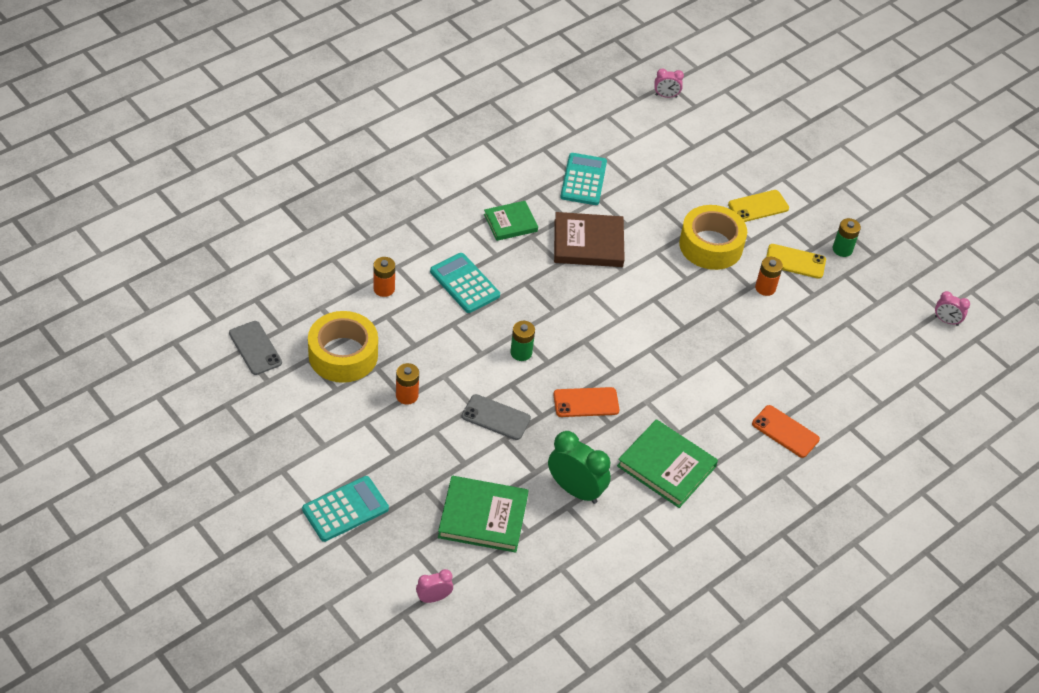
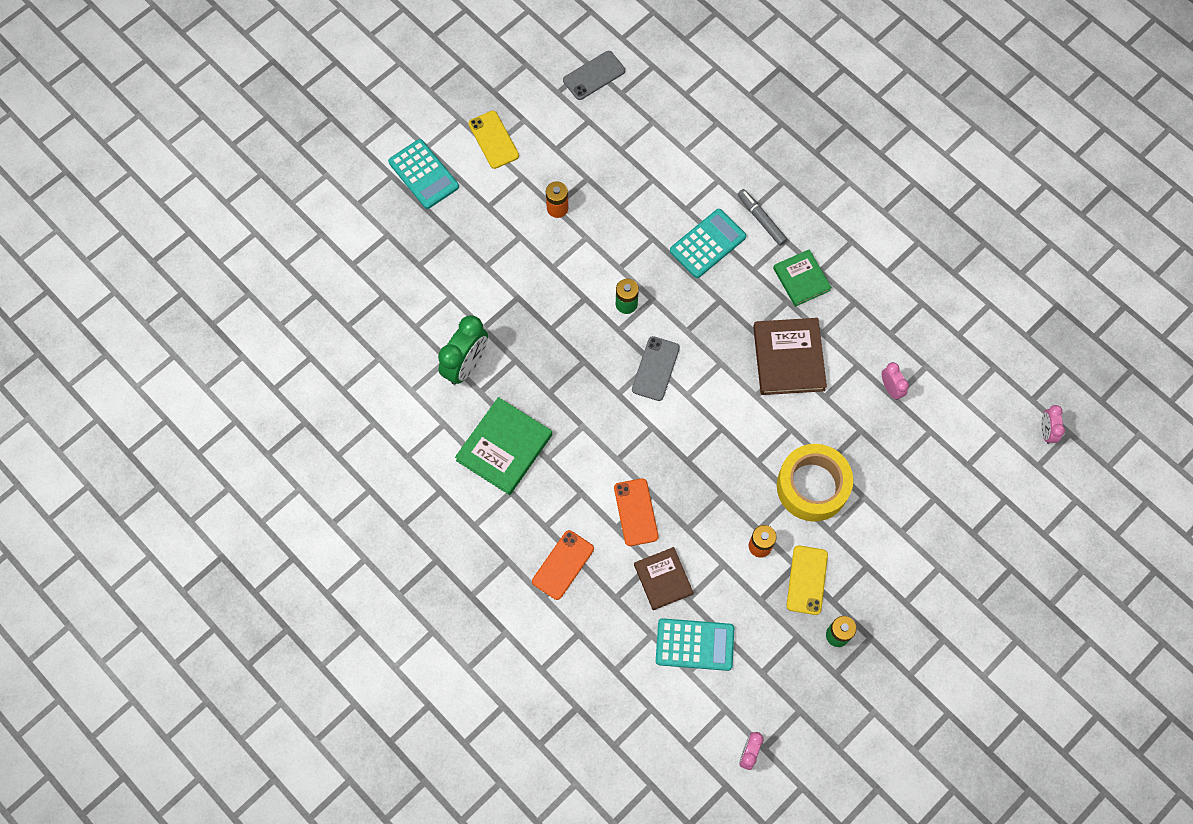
camera: 90 degrees right, 20 degrees up
(343, 355) = (597, 148): yellow tape -> none
(384, 289) = (686, 172): orange battery -> none
(434, 598) = (339, 256): pink clock -> pink clock (890, 388)
(445, 241) = (761, 220): none -> grey marker
(483, 517) = (427, 287): green book -> none
(496, 417) = (542, 288): grey phone -> grey phone (655, 368)
(583, 180) = (883, 348): turquoise calculator -> turquoise calculator (694, 644)
(586, 402) = (572, 368): orange phone -> orange phone (636, 512)
(758, 206) = (885, 539): yellow phone -> yellow phone (493, 140)
(797, 359) = (663, 579): none -> brown book

